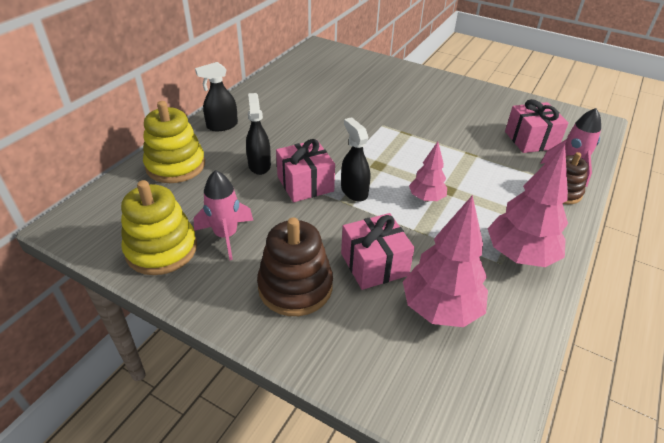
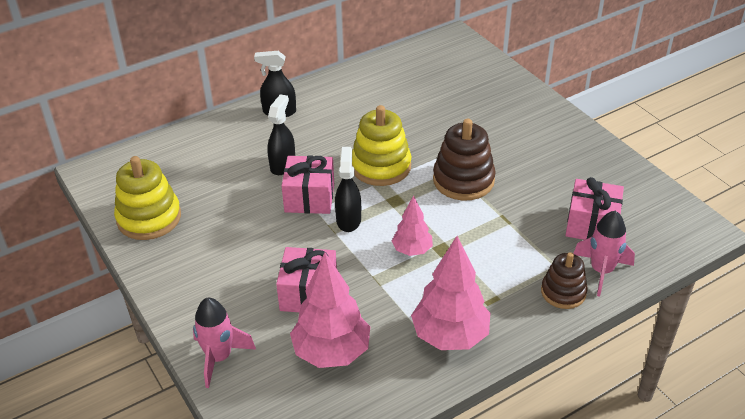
camera: 30 degrees right, 0 degrees up
(175, 165) = (210, 142): yellow stacking toy -> yellow stacking toy (381, 166)
(226, 235) = (206, 224): pink rocket -> pink rocket (219, 357)
(295, 287) = (228, 288): brown stacking toy -> brown stacking toy (463, 180)

